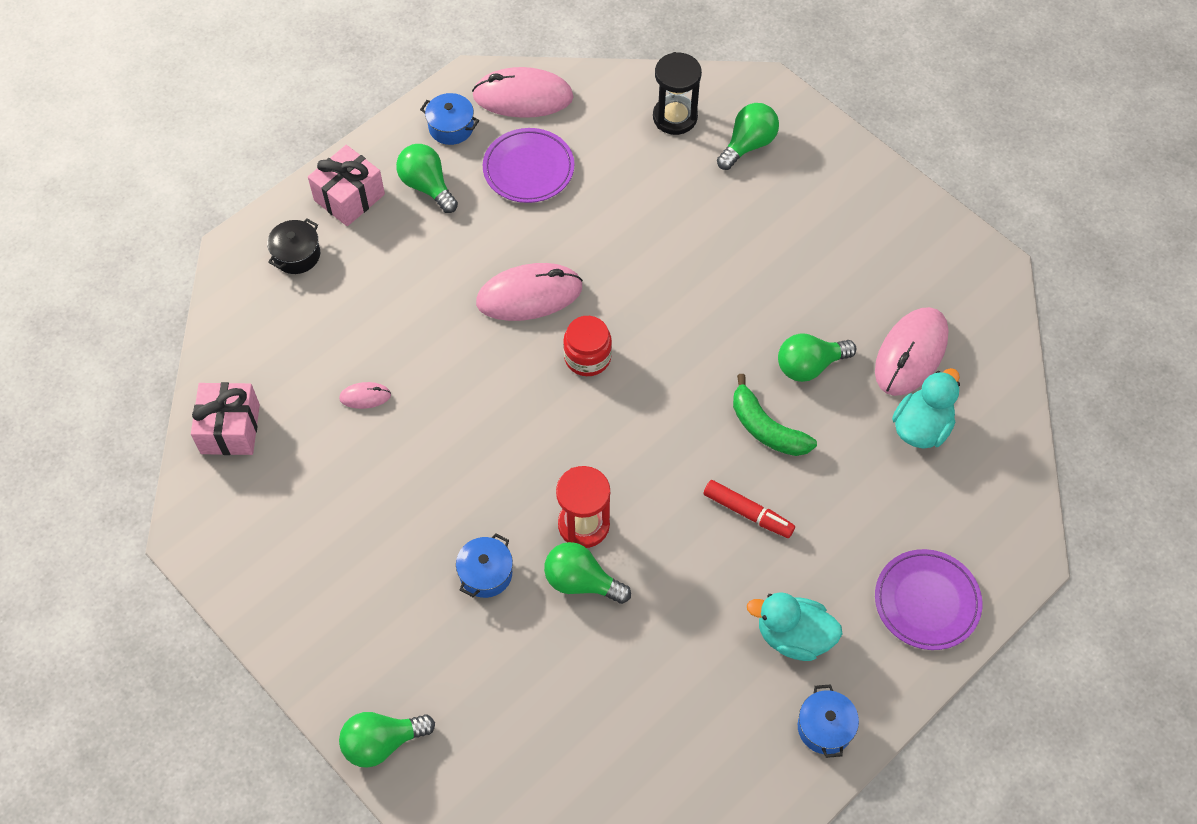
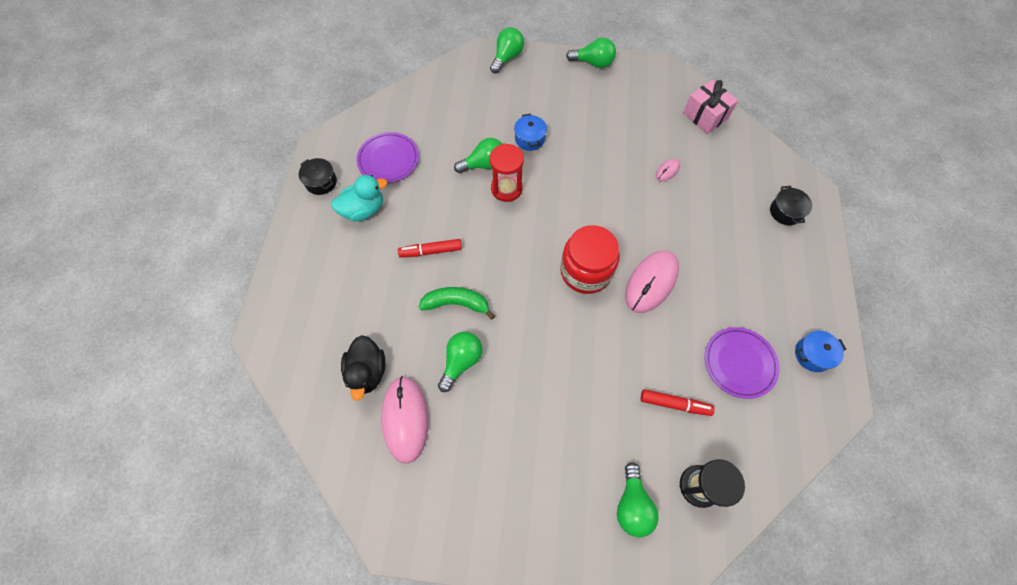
camera: 140 degrees right, 5 degrees up
(349, 197) = (804, 263): pink gift -> none
(427, 186) = (776, 304): green light bulb -> green light bulb (593, 63)
(523, 97) = (802, 416): pink mouse -> none
(587, 357) = (586, 271): red jar -> red jar, size x1.61
(628, 183) = (674, 404): none -> red marker
(825, 727) = (321, 182): blue pot -> black pot
(921, 427) = (367, 372): turquoise duck -> black duck
(926, 602) = (305, 272): purple plate -> purple plate (388, 160)

